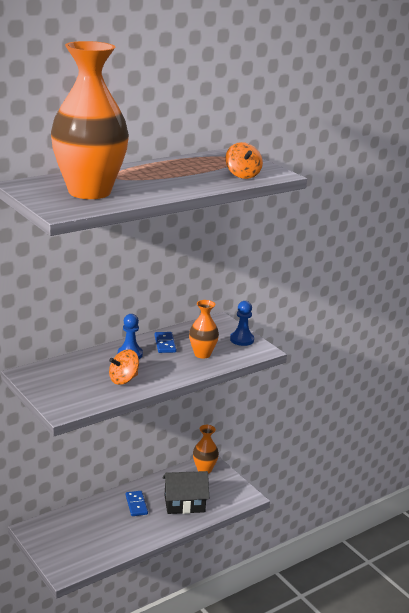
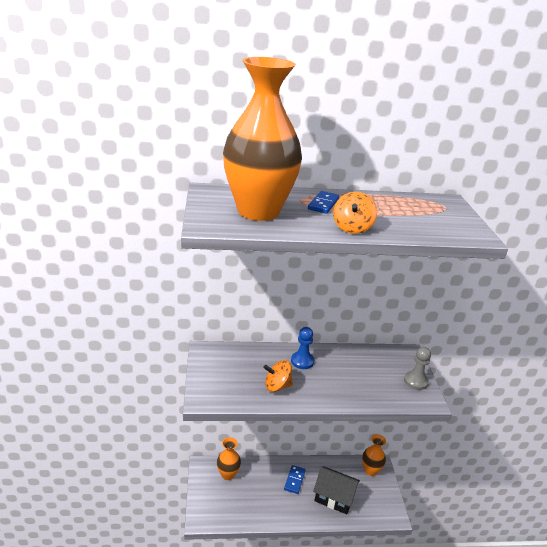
camera: 30 degrees right, 5 degrees up
(165, 344) = (340, 361): blue domino -> blue domino (323, 204)
(202, 354) = (367, 384): orange vase -> orange vase (228, 474)
(242, 175) = (434, 228): orange spinning top -> orange spinning top (352, 228)
(242, 340) = (415, 381): blue pawn -> grey pawn

